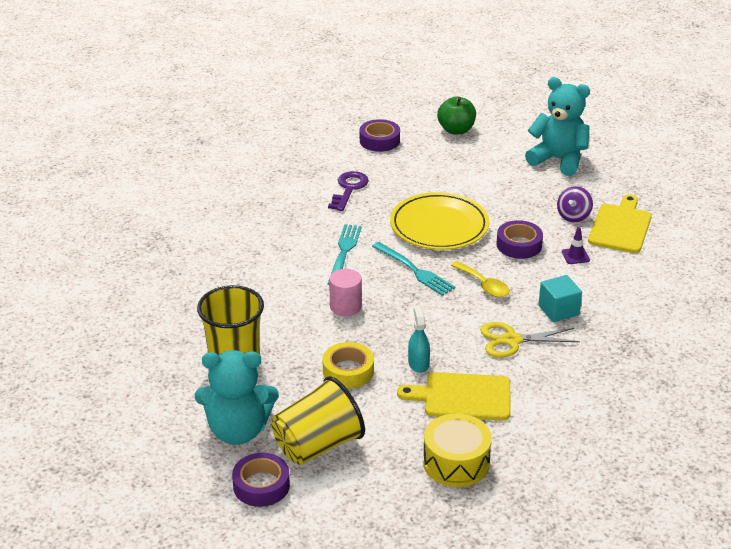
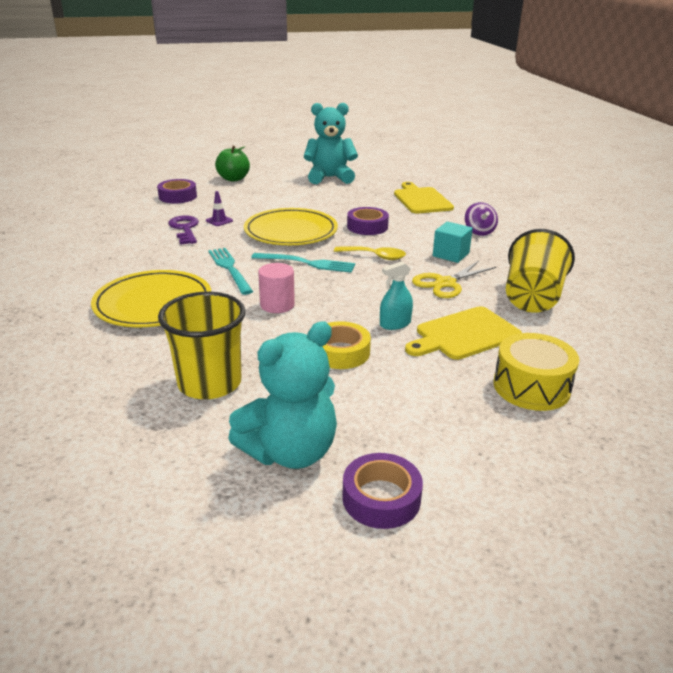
camera: 35 degrees left, 5 degrees down
(255, 268) = (153, 304): none -> yellow plate
(317, 445) = (391, 428): yellow cup -> yellow cup (532, 298)
(418, 363) = (395, 324): turquoise spray bottle -> turquoise spray bottle turned 75 degrees counterclockwise
(573, 216) = (382, 202): purple spinning top -> purple spinning top (479, 231)
(575, 256) = (415, 222): purple traffic cone -> purple traffic cone (219, 221)

